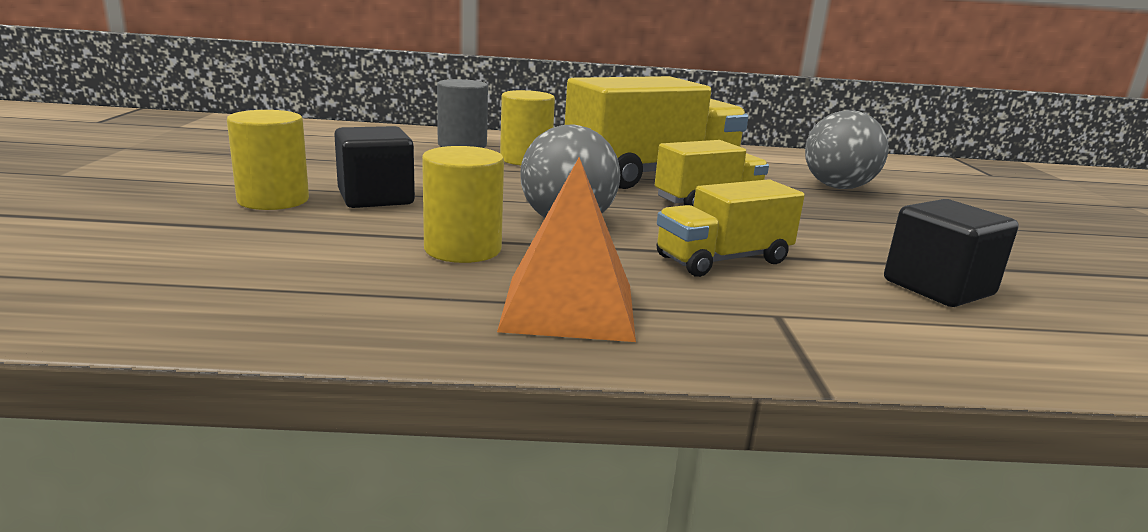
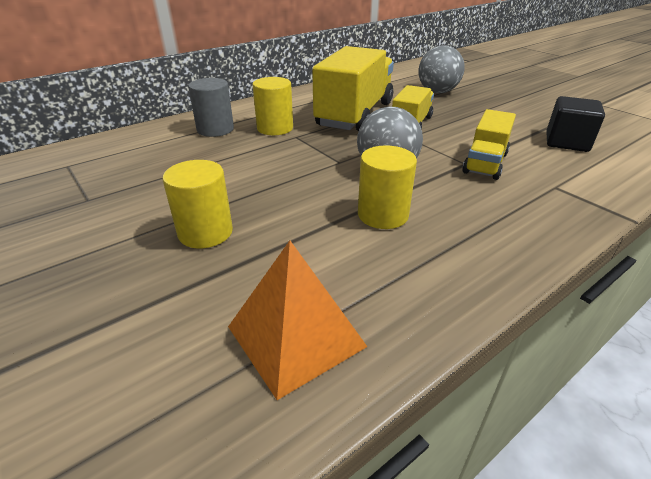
camera: 35 degrees left, 15 degrees up
(376, 198) = (261, 199): black cube -> none
(568, 306) = (493, 227): orange pyramid -> orange pyramid (295, 336)

